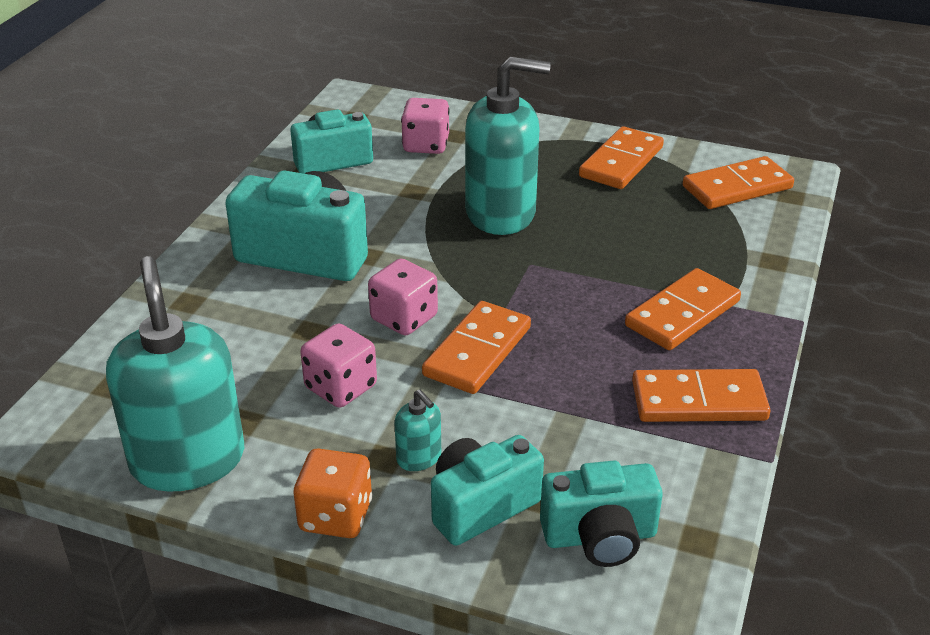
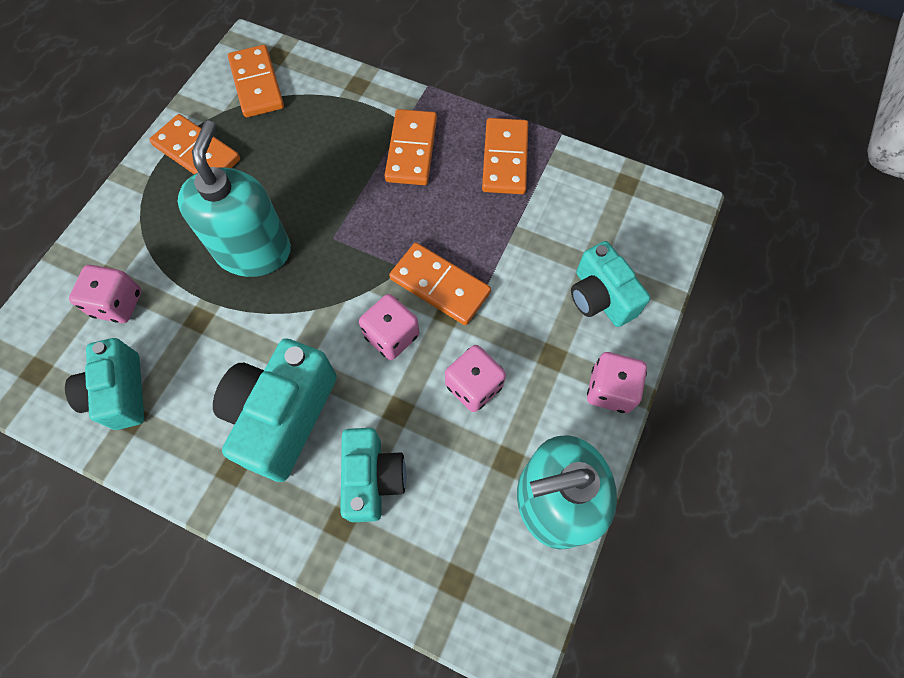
camera: 85 degrees left, 30 degrees up
(336, 516) = (610, 390): orange dice -> pink dice
(419, 458) = (553, 333): turquoise soap dispenser -> none
(600, 537) = (625, 233): turquoise camera -> turquoise camera (373, 478)
(682, 313) = (411, 150): orange domino -> orange domino turned 45 degrees clockwise

